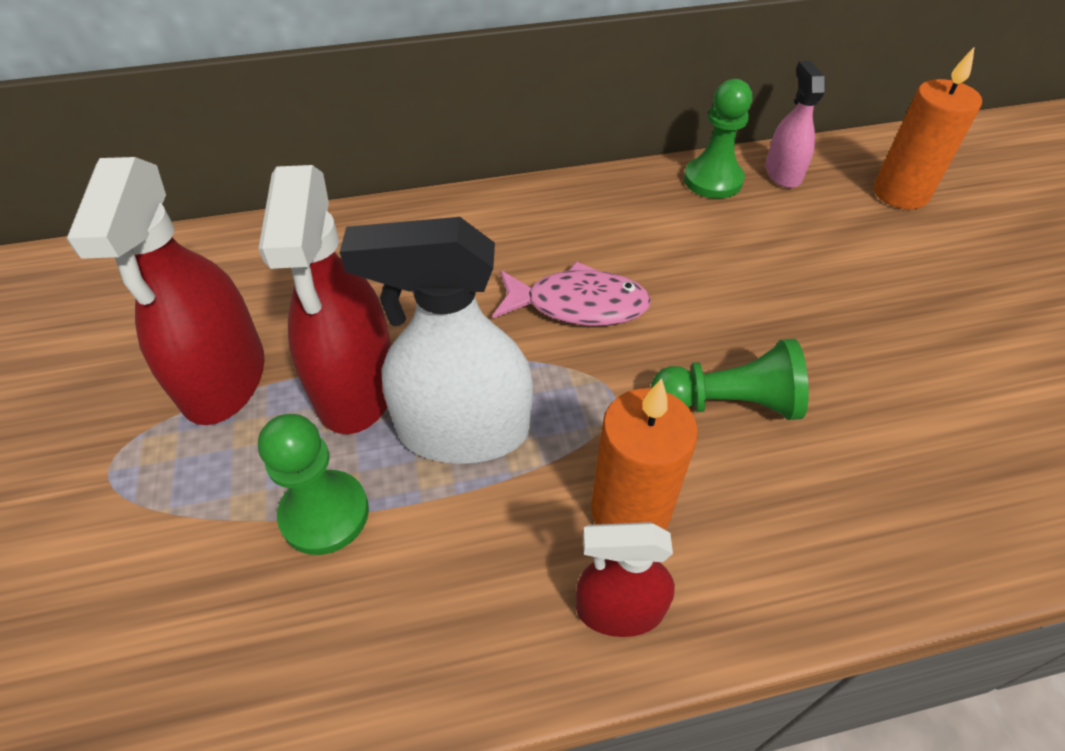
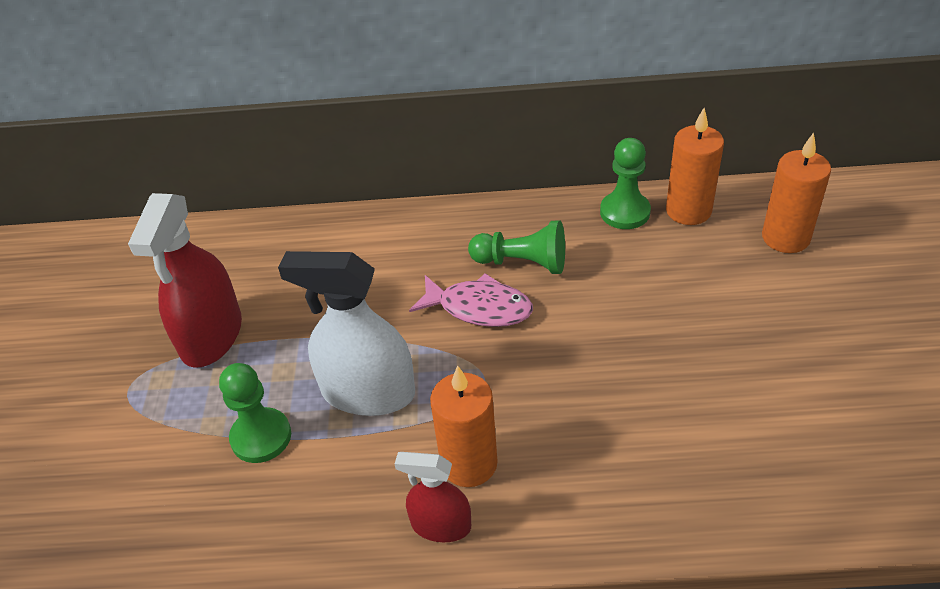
camera: 15 degrees right, 5 degrees down
(356, 386) = (300, 352): red spray bottle -> none
(728, 403) = (569, 396): green pawn -> green pawn (522, 263)
(783, 173) = (688, 211): pink spray bottle -> orange candle

